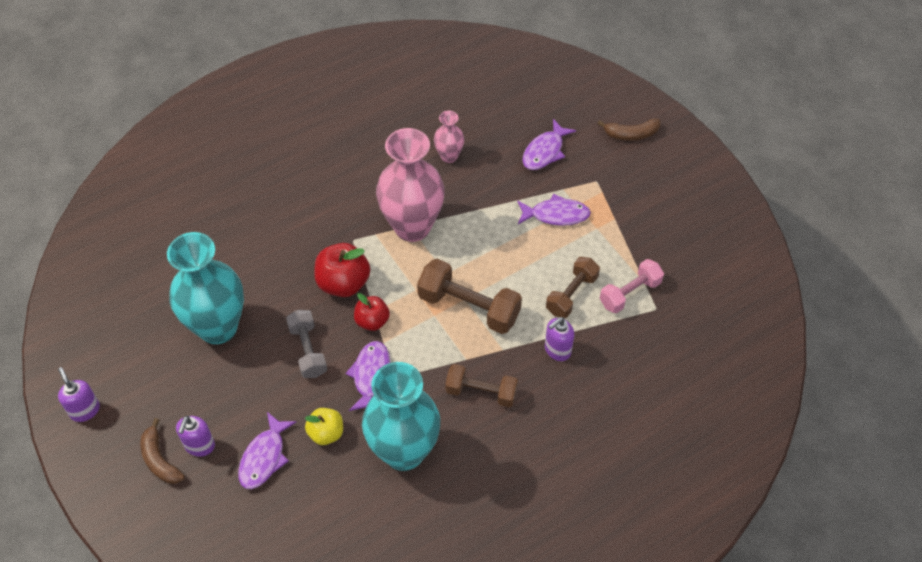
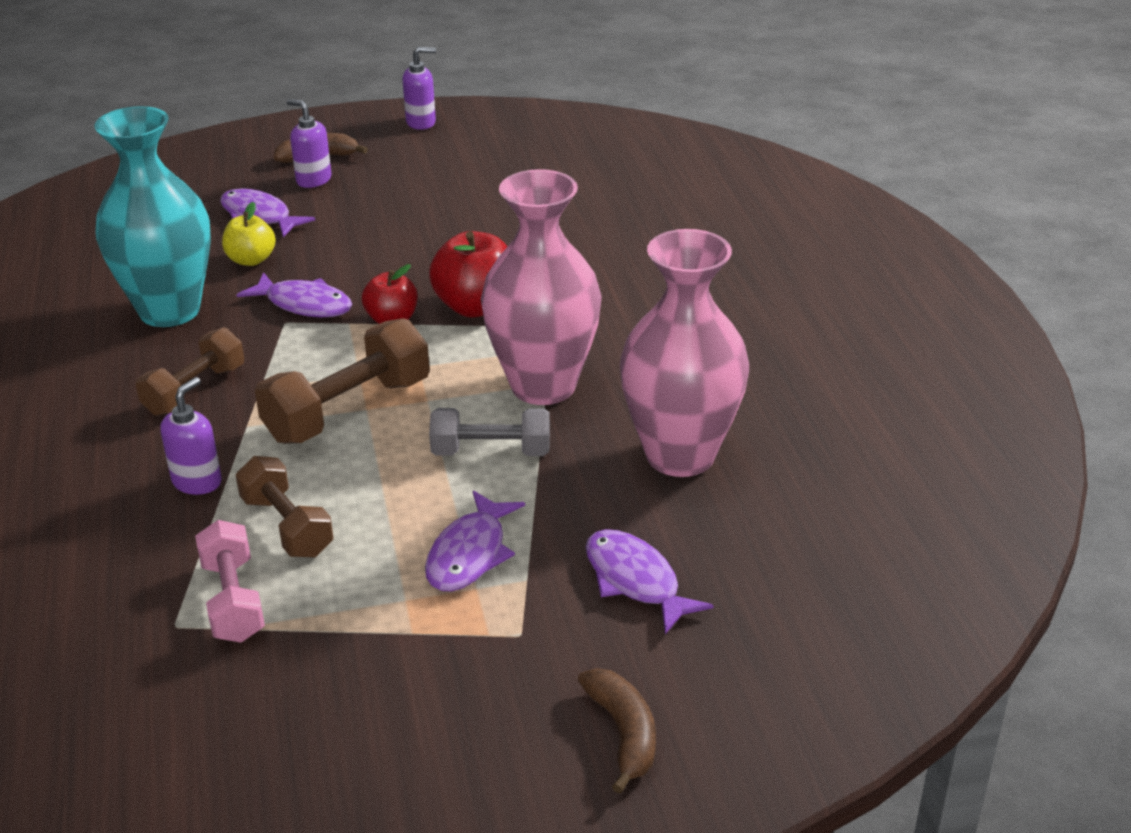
camera: 110 degrees right, 20 degrees down
(218, 327) = (473, 207): turquoise vase -> none
(308, 350) = (385, 264): grey dumbbell -> grey dumbbell (491, 452)
(449, 156) = (680, 455): pink vase -> pink vase, size x2.09
(557, 350) = (197, 481): purple soap dispenser -> purple soap dispenser turned 45 degrees clockwise
(631, 134) = (623, 733): brown banana -> brown banana turned 150 degrees clockwise

